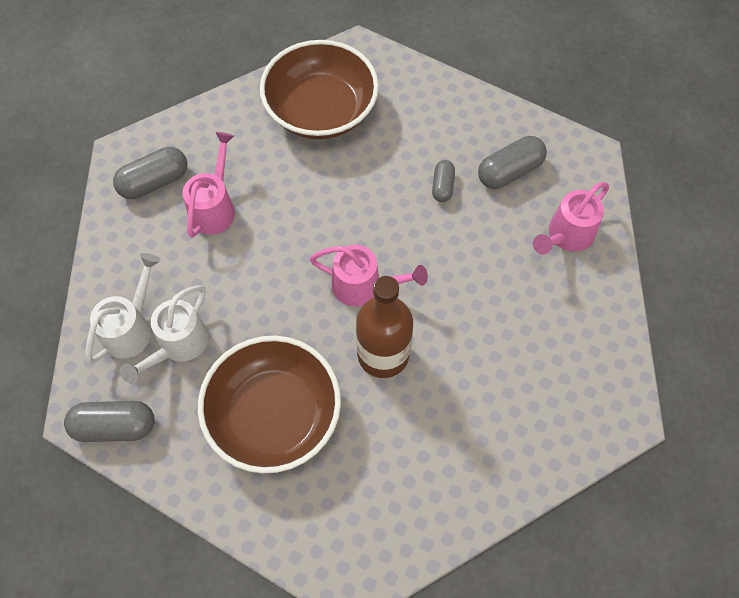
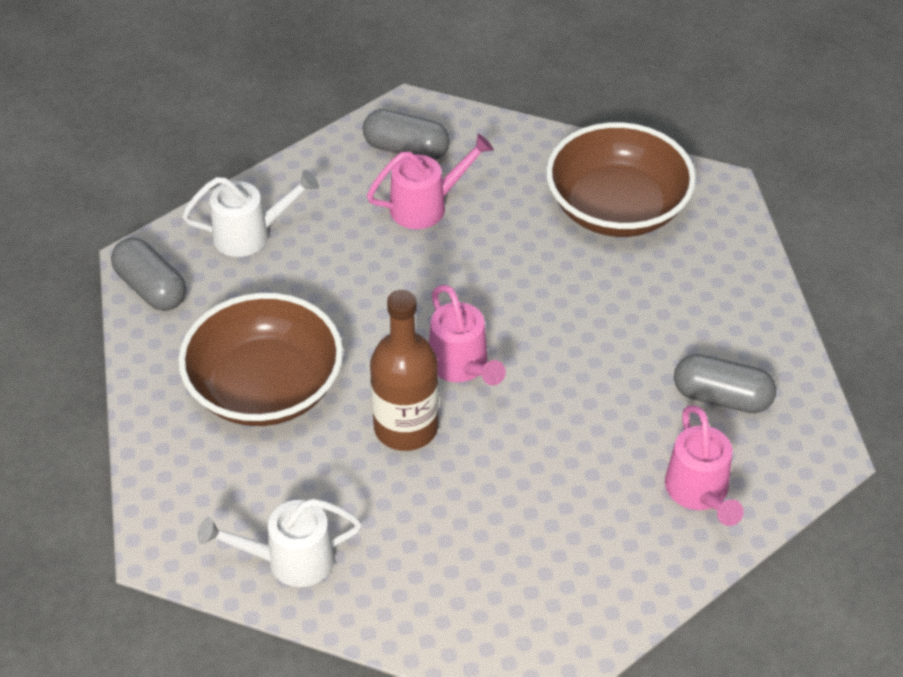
camera: 50 degrees right, 15 degrees down
(178, 345) = (266, 276): white watering can -> white watering can (290, 560)
(442, 186) = (640, 354): grey capsule -> none
(566, 236) = (699, 493): pink watering can -> pink watering can turned 105 degrees counterclockwise

